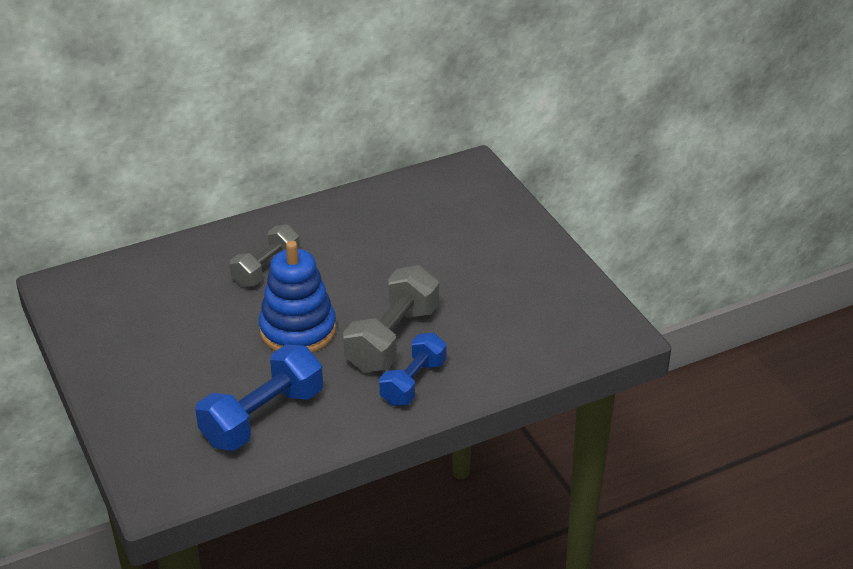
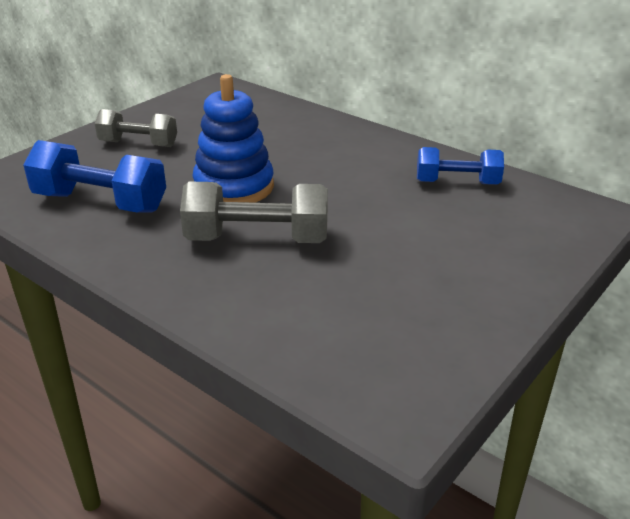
camera: 65 degrees right, 5 degrees down
(266, 268) = (308, 150): grey dumbbell -> grey dumbbell (138, 144)
(413, 382) = (195, 270): blue dumbbell -> blue dumbbell (457, 183)

